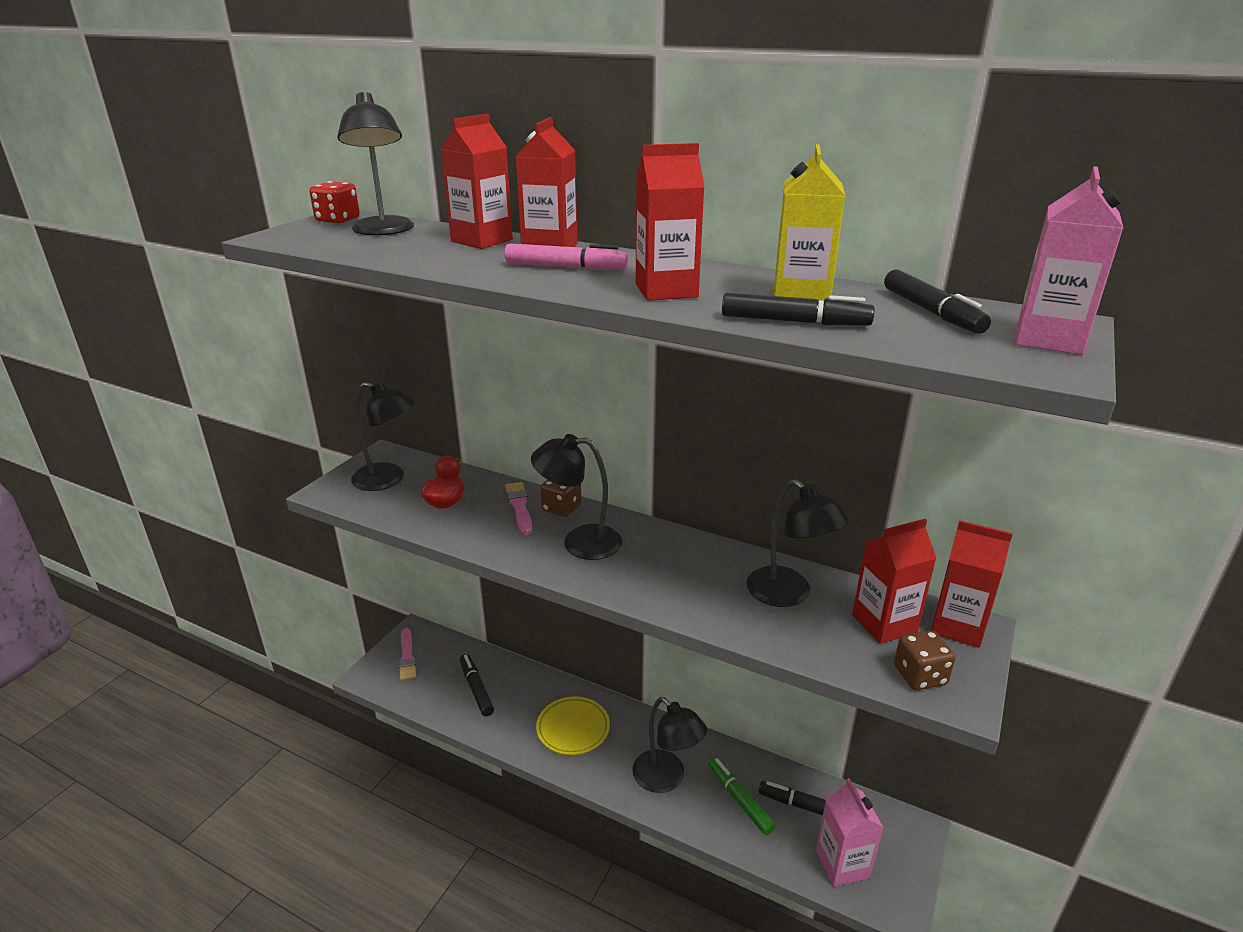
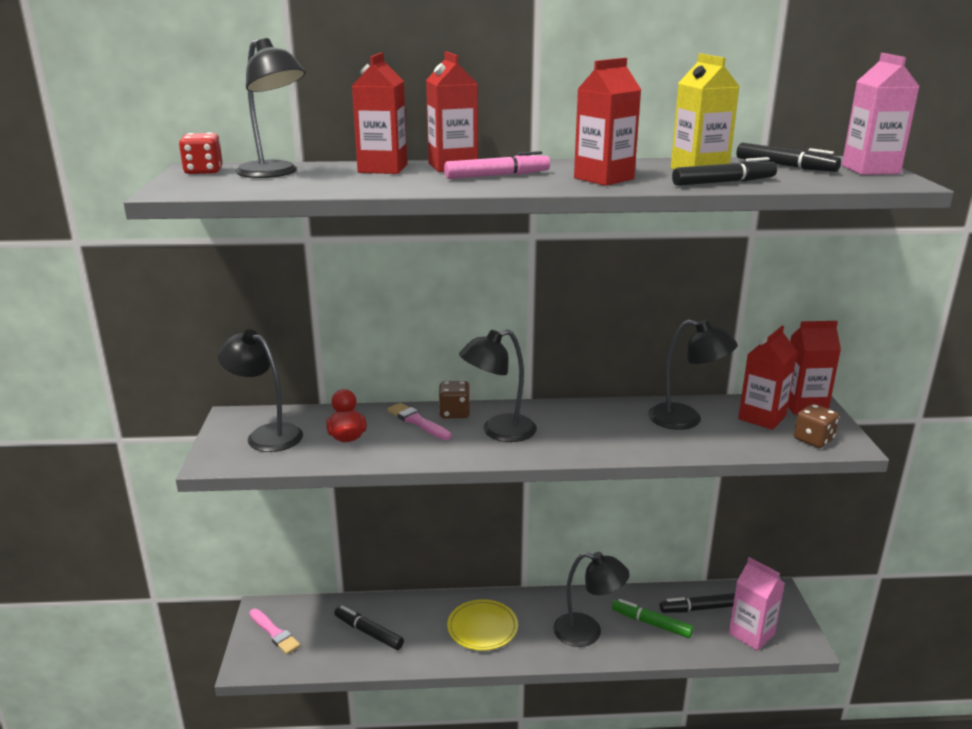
camera: 30 degrees left, 5 degrees down
(388, 479) = (266, 435): black lamp -> black lamp turned 135 degrees counterclockwise

